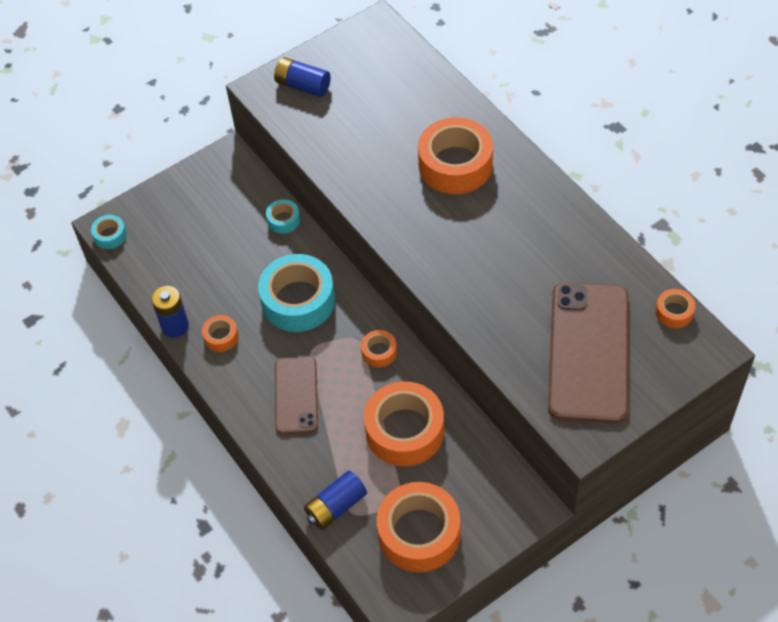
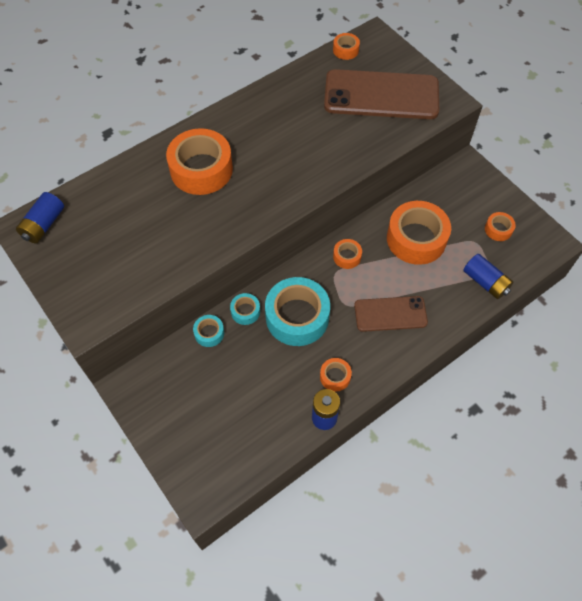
camera: 95 degrees left, 5 degrees up
(110, 235) = (215, 493): turquoise tape -> turquoise tape (245, 311)
(303, 85) = (89, 286): blue battery -> blue battery (44, 225)
(419, 533) = (498, 229): orange tape -> orange tape, size x0.46

